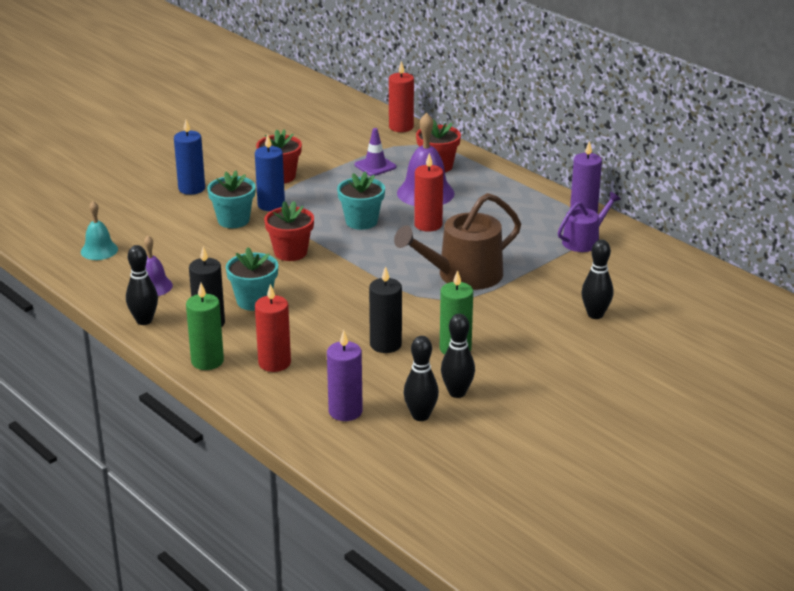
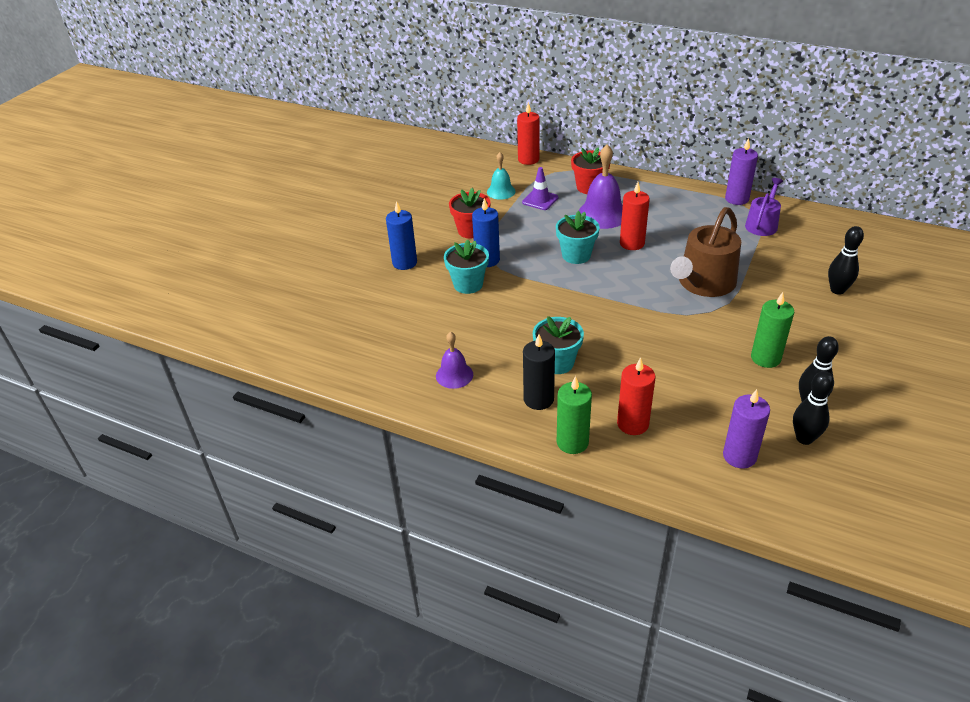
camera: 20 degrees left, 10 degrees up
(99, 250) = (372, 351): turquoise bell -> turquoise bell (501, 191)
(144, 320) = (477, 416): black bowling pin -> none
(290, 252) = (545, 302): red flower pot -> none
(385, 344) = (707, 372): black candle -> none

